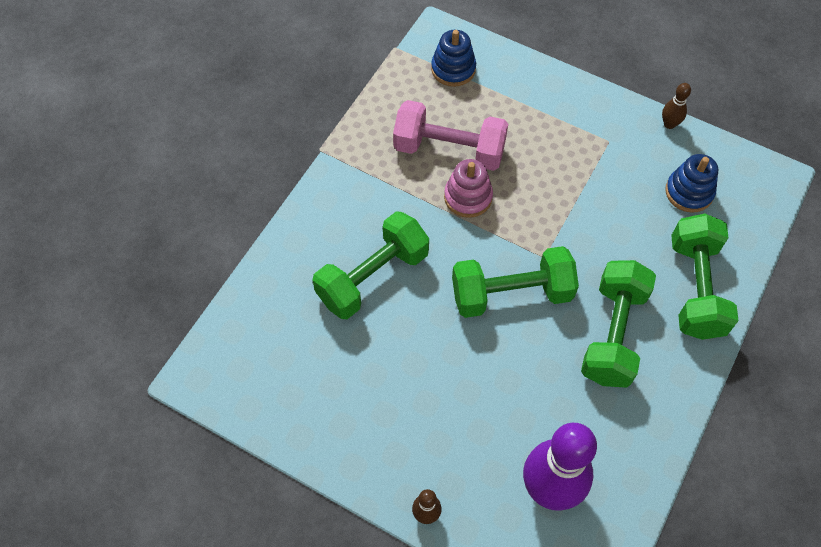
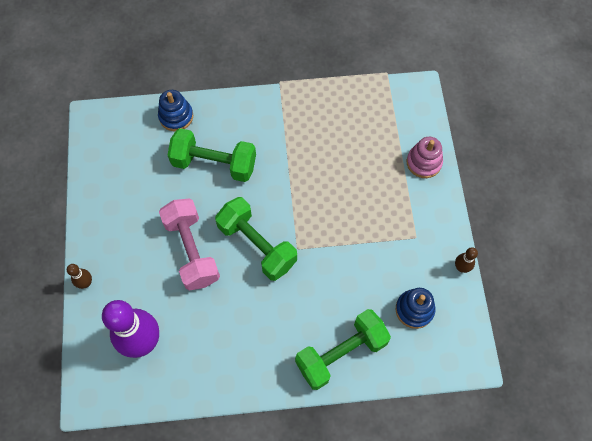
camera: 55 degrees right, 5 degrees up
(449, 150) = (334, 149): pink dumbbell -> pink dumbbell (192, 250)
(453, 69) = (397, 114): blue stacking toy -> blue stacking toy (176, 116)
(468, 197) = (307, 180): pink stacking toy -> pink stacking toy (424, 162)
(613, 334) = (270, 320): green dumbbell -> none

